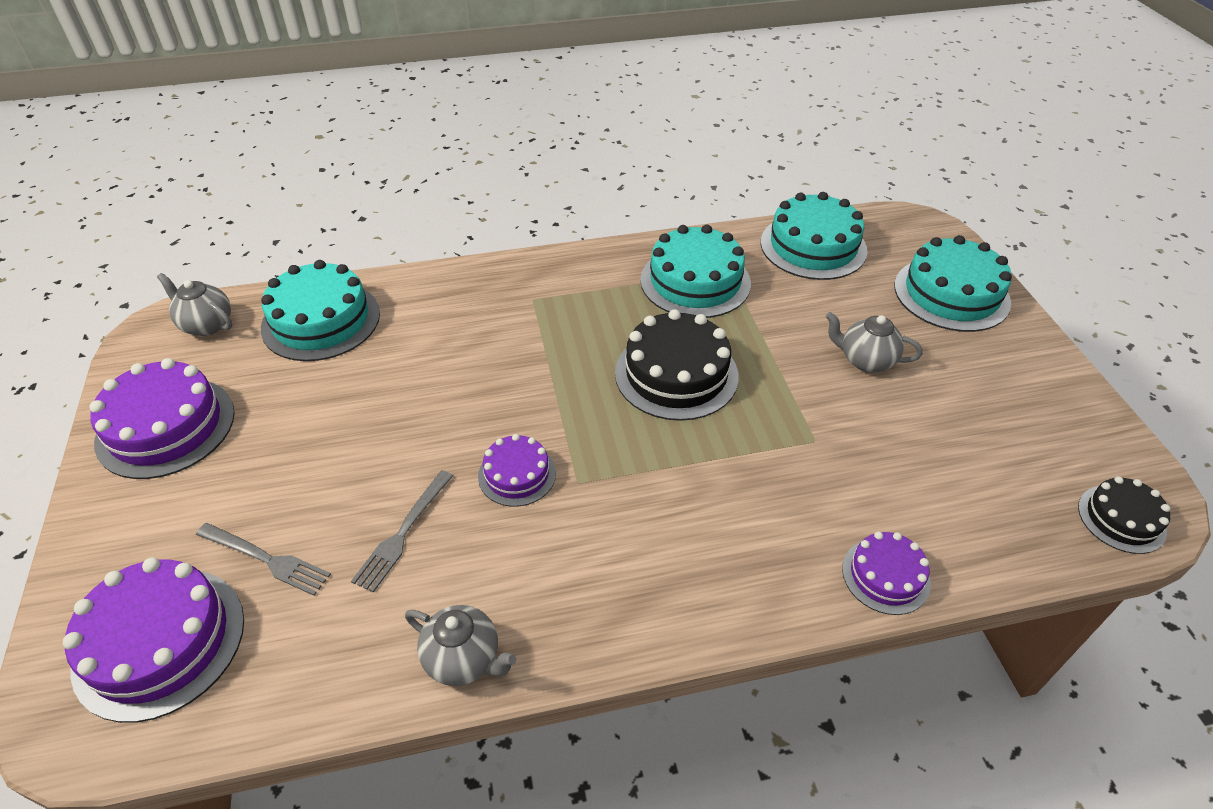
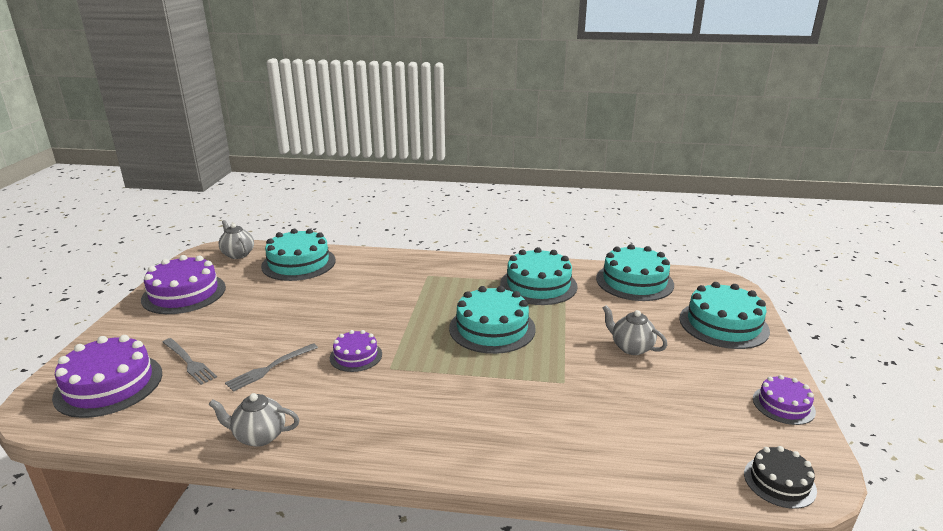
camera: 20 degrees right, 20 degrees down
(464, 659) = (259, 436): grey teapot -> grey teapot turned 135 degrees clockwise
(676, 374) = (492, 328): black cake -> turquoise cake
(885, 576) = (563, 467): purple cake -> purple cake (783, 405)

